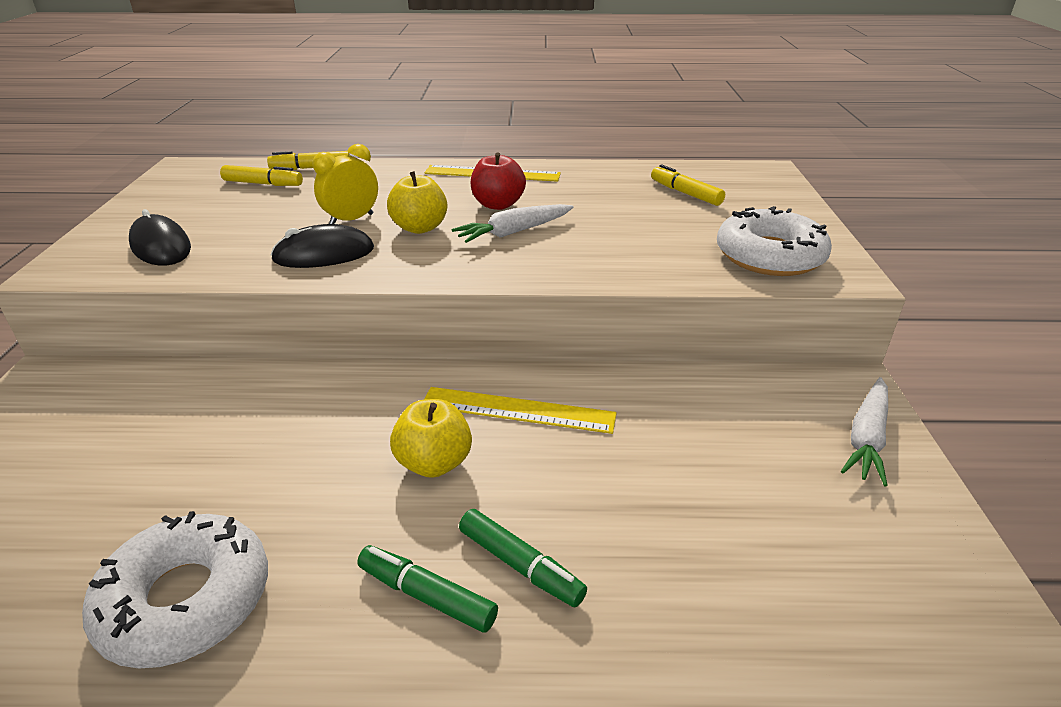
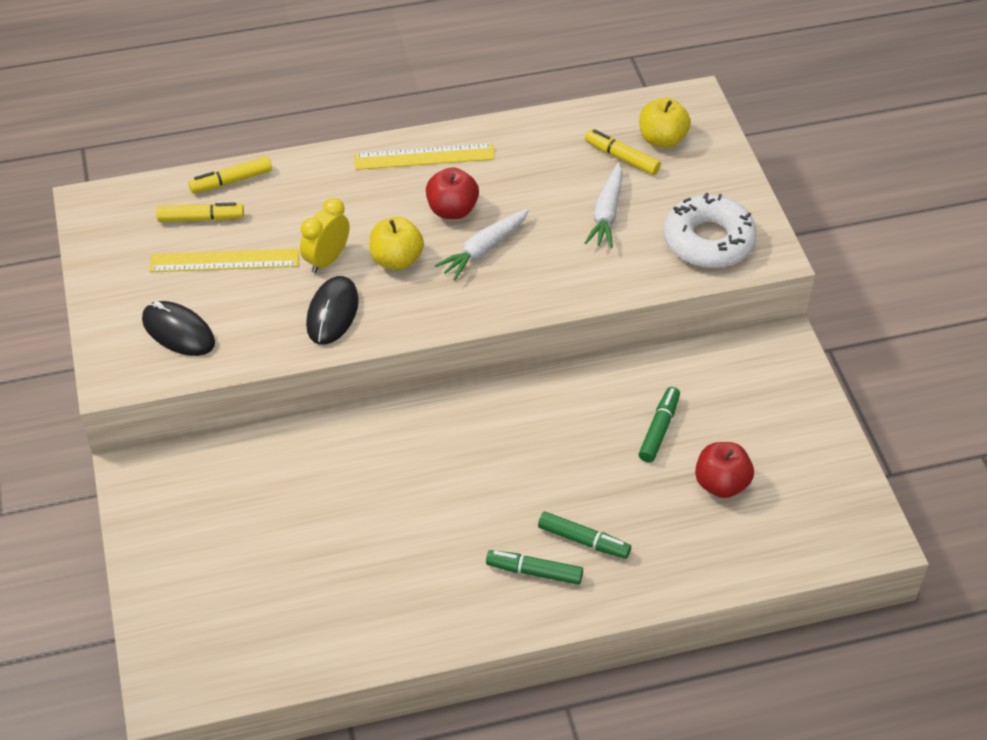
camera: 15 degrees left, 15 degrees up
(186, 600) = (388, 608): white donut -> none
(324, 254) = (332, 313): black mouse -> black mouse turned 45 degrees counterclockwise
(434, 463) = (495, 481): yellow apple -> yellow apple (662, 139)
(518, 410) = (537, 422): yellow ruler -> yellow ruler (224, 260)
(672, 445) = (659, 429): none -> green marker
(751, 529) = (721, 484): none -> red apple
(866, 438) = (793, 395): white carrot -> white carrot (606, 213)

